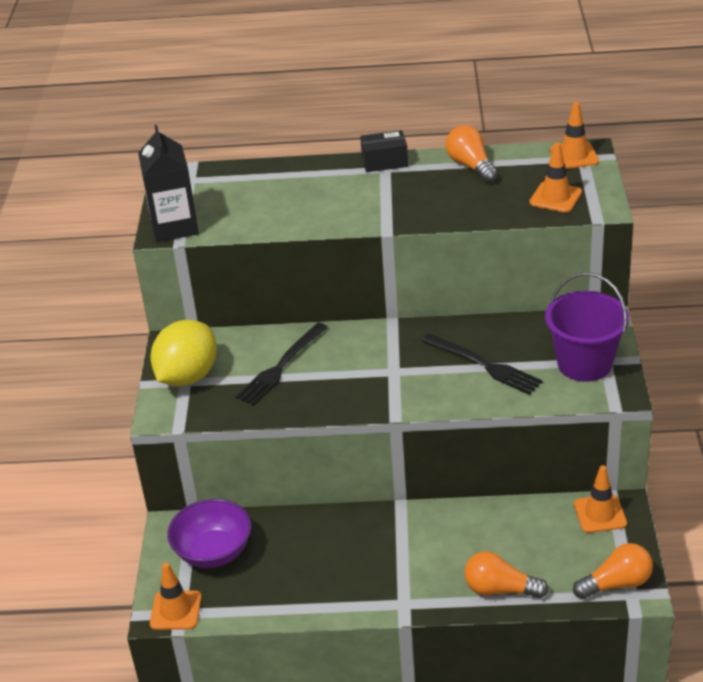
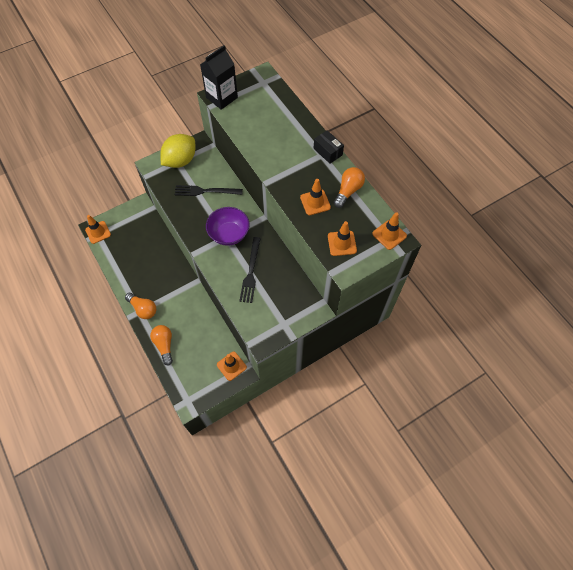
camera: 55 degrees right, 25 degrees up
(188, 376) = (180, 161): yellow lemon -> yellow lemon turned 45 degrees counterclockwise
(213, 552) = (134, 227): purple bowl -> purple bowl (229, 234)
(464, 199) = (315, 202): none -> orange traffic cone
(584, 364) = (276, 315): purple bucket -> none
(616, 583) = (190, 392): orange light bulb -> orange light bulb (143, 309)

